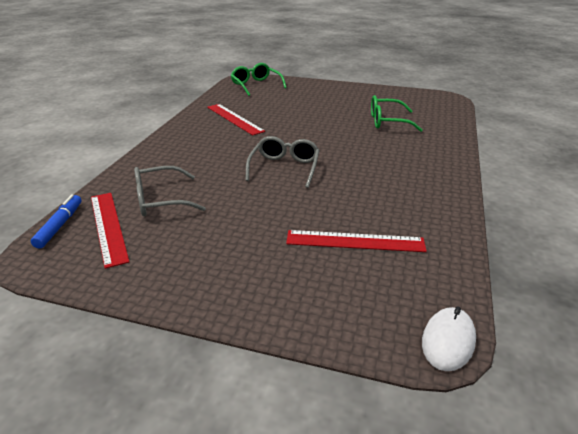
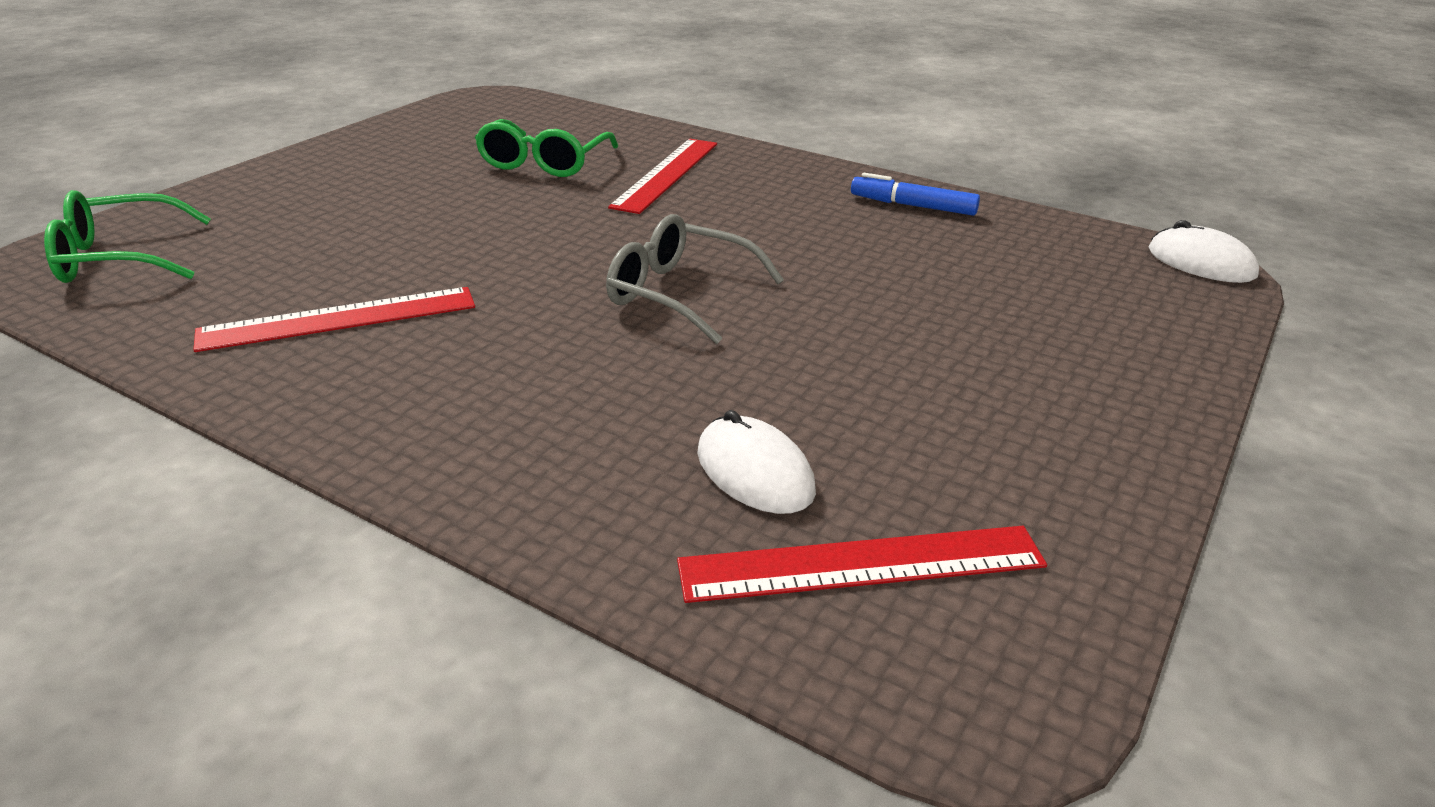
camera: 75 degrees left, 0 degrees up
(60, 225) = (831, 665): blue marker -> blue marker (913, 206)
(160, 200) = (754, 472): grey glasses -> white mouse
(355, 241) = (974, 275): red ruler -> red ruler (666, 174)

